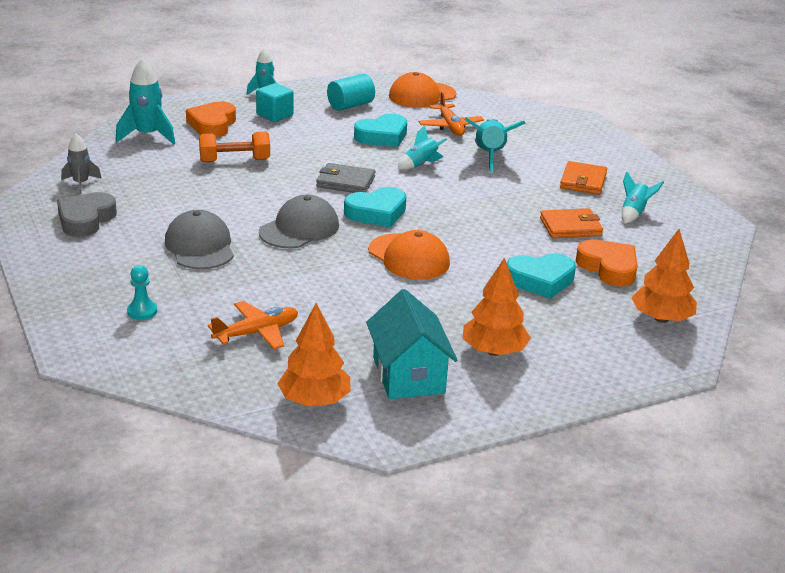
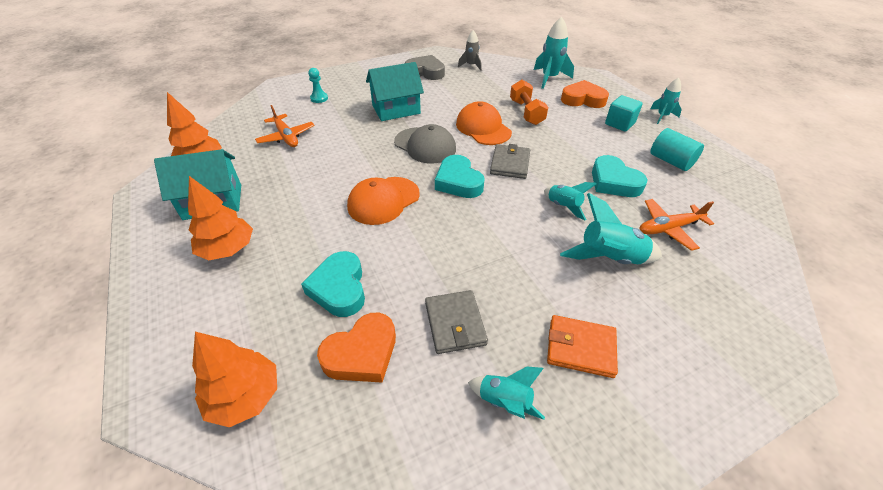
camera: 90 degrees right, 15 degrees up
(200, 246) = (396, 109): grey cap -> turquoise house
(422, 95) = (736, 207): orange cap -> orange cap (483, 128)
(570, 227) = (455, 323): orange wallet -> grey wallet

